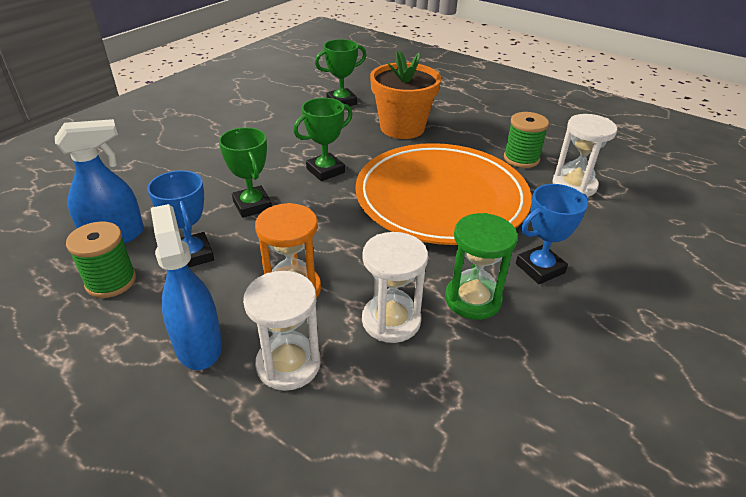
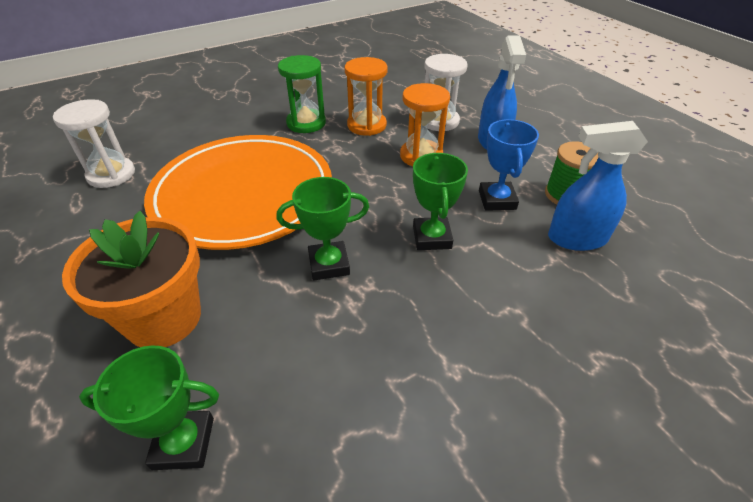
camera: 155 degrees left, 5 degrees up
(391, 320) = (366, 125): white hourglass -> orange hourglass
(521, 159) = (104, 217): green spool -> none
(540, 268) = (241, 127): blue trophy -> none

